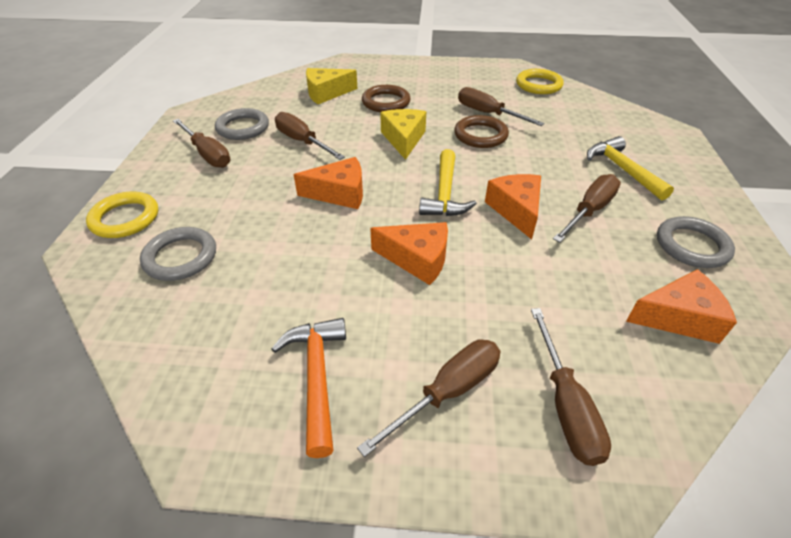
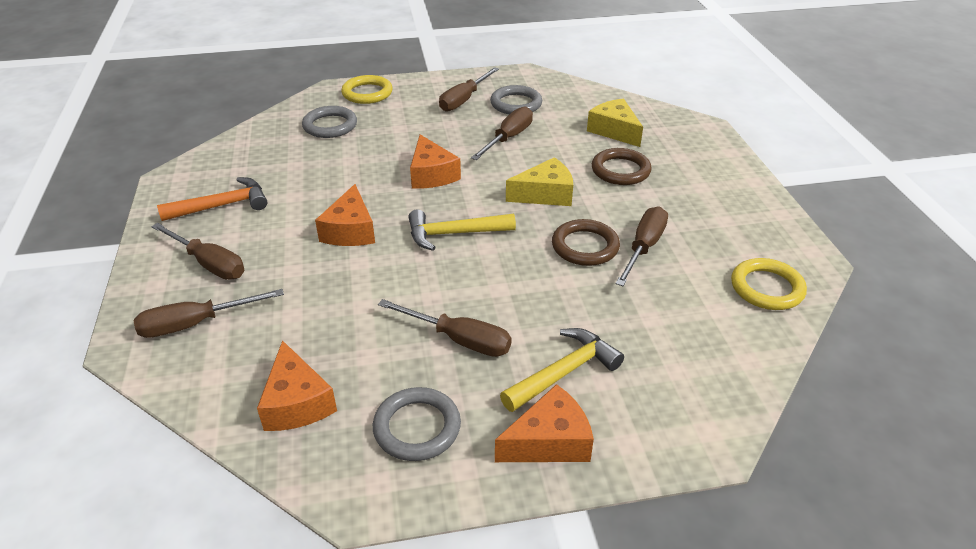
camera: 75 degrees right, 5 degrees down
(516, 210) = (441, 284): orange cheese -> orange cheese (549, 441)

